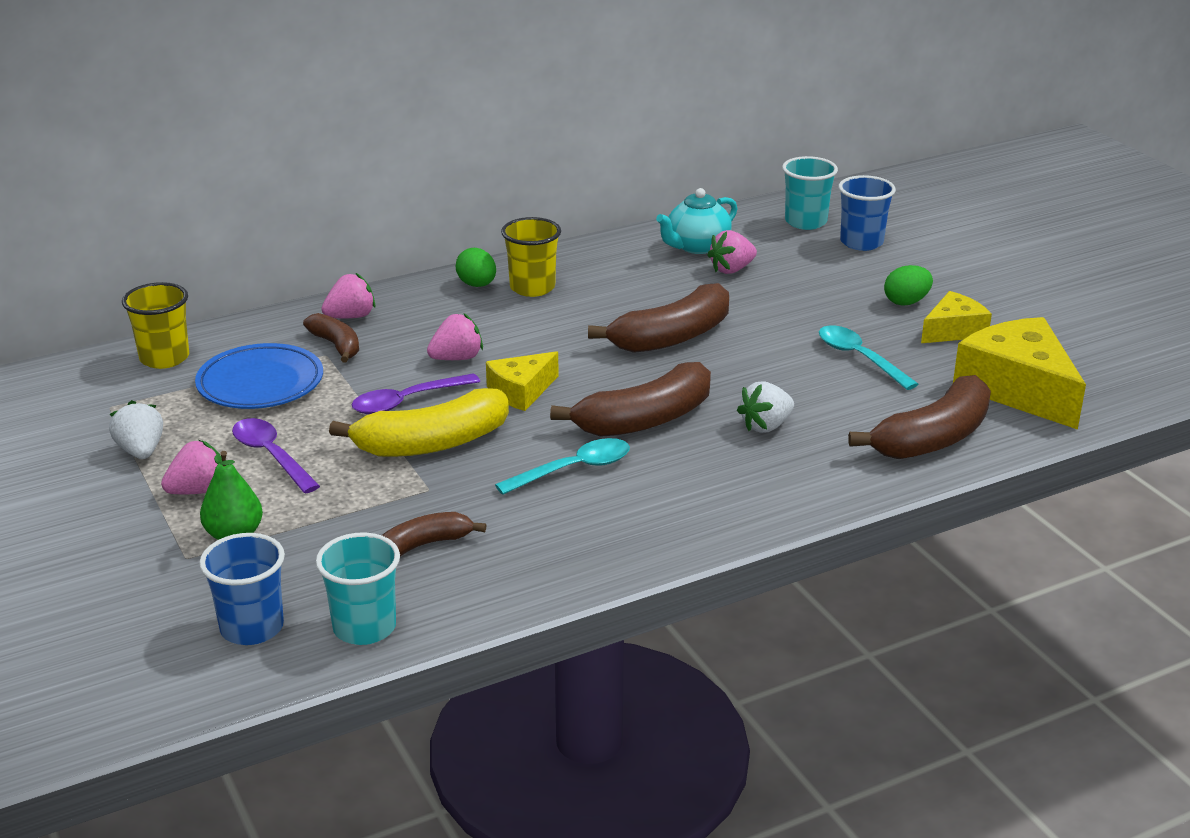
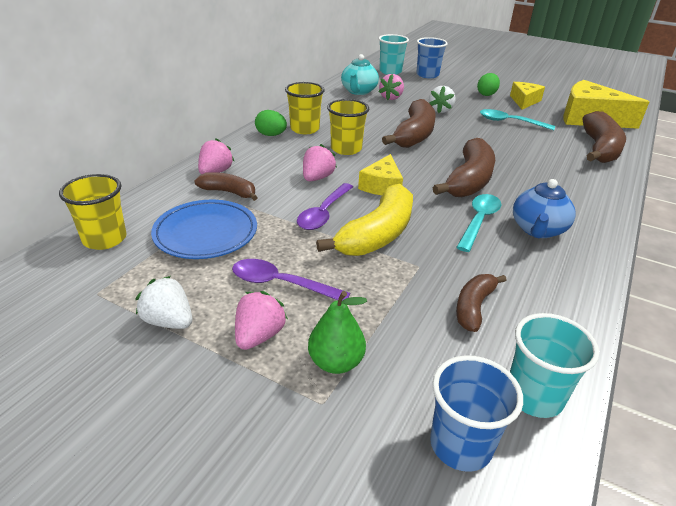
camera: 35 degrees left, 5 degrees up
(547, 331) = (346, 149): none -> yellow cup
(631, 503) = (537, 230): none -> blue teapot
(766, 426) = (527, 165): white strawberry -> white strawberry (440, 110)

